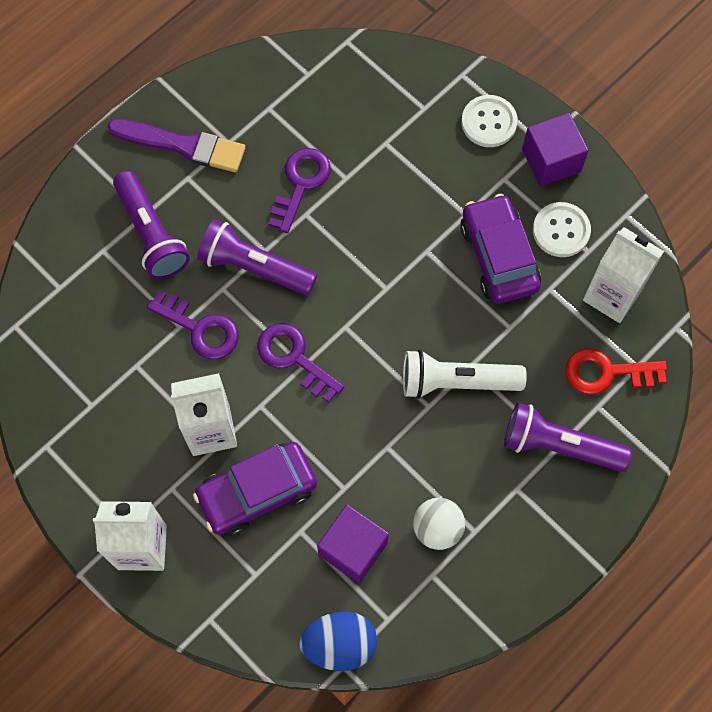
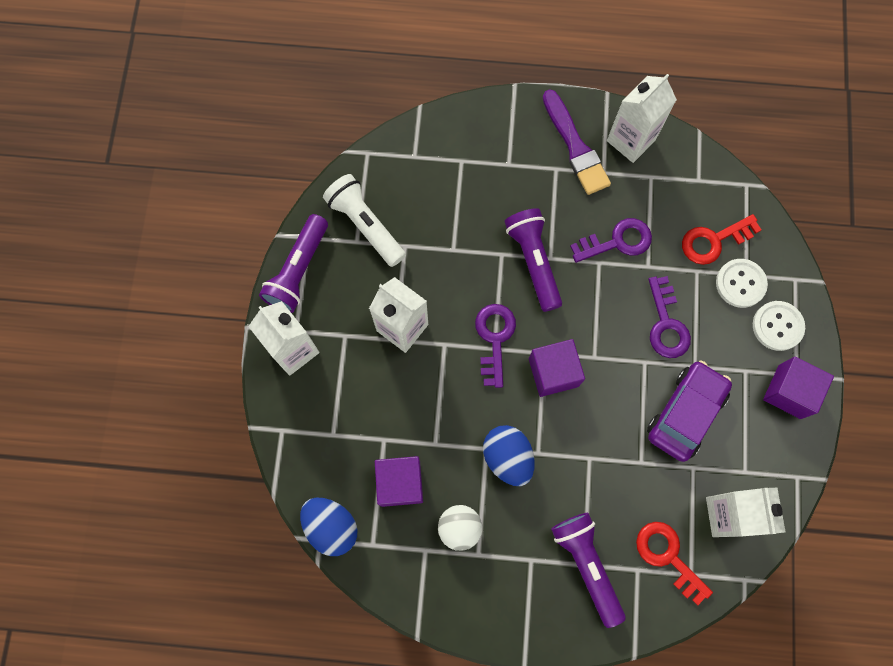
camera: 50 degrees right, 5 degrees up
(151, 234) = (498, 180): purple flashlight -> purple flashlight (298, 270)
(200, 329) = (462, 264): purple key -> purple key (666, 324)
(220, 96) = (631, 140): none -> white carton
(257, 492) = (386, 391): purple car -> none
(369, 333) = (553, 372): none -> purple cube
(371, 108) = (713, 241): none -> red key
(410, 435) = (507, 457): none -> blue egg
(456, 381) = (570, 457): white flashlight -> white flashlight (365, 225)
(561, 231) = (743, 441): white button -> white button (740, 284)

